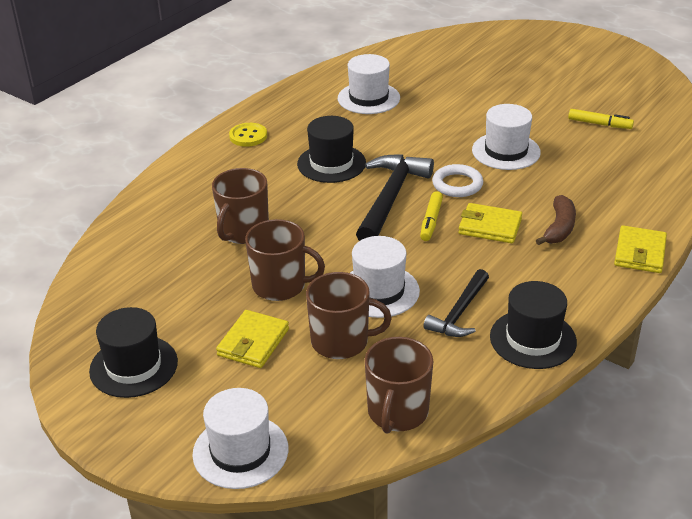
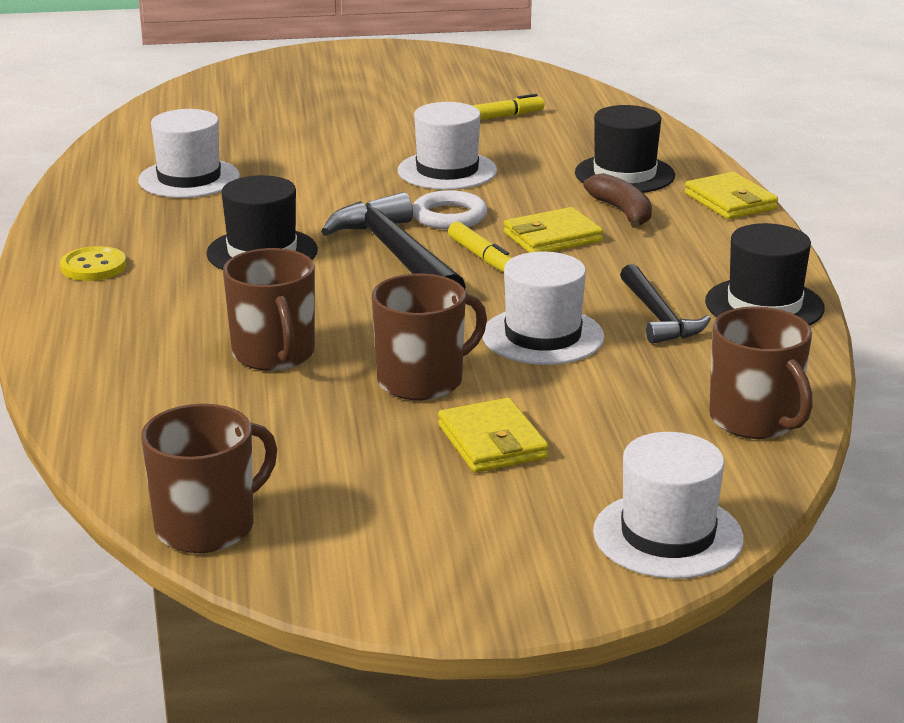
camera: 45 degrees left, 10 degrees down
(133, 366) = (390, 534): black hat -> black hat (624, 174)
(341, 341) = (587, 394): brown mug -> brown mug (207, 526)

